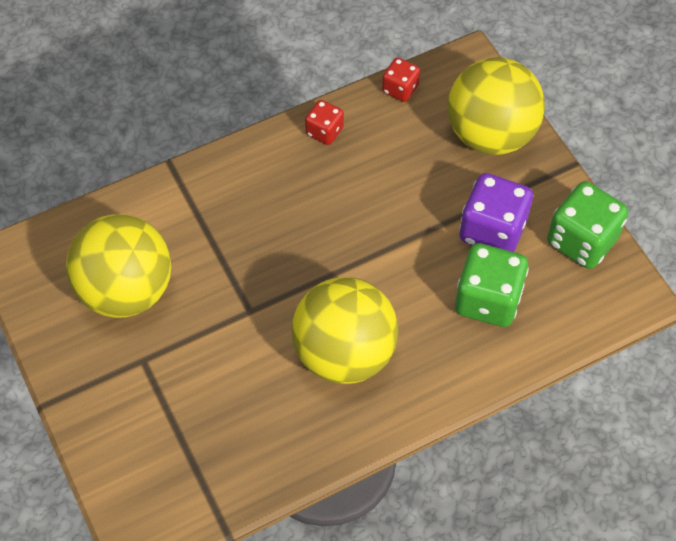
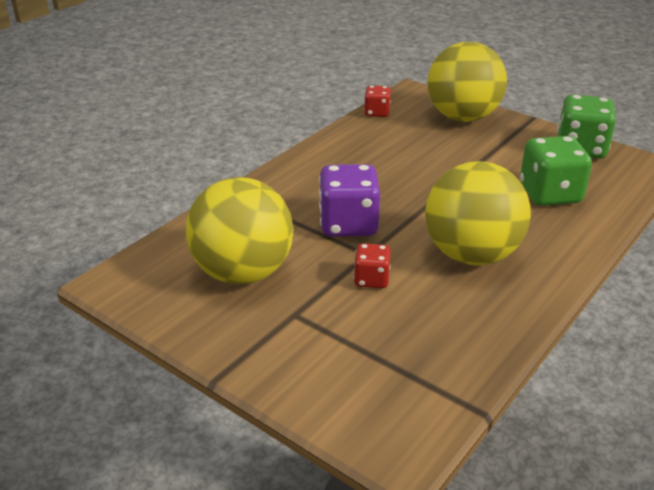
camera: 25 degrees left, 25 degrees down
(324, 131) = (339, 144): red dice -> red dice (371, 279)
(492, 230) = (514, 160): purple dice -> purple dice (348, 224)

